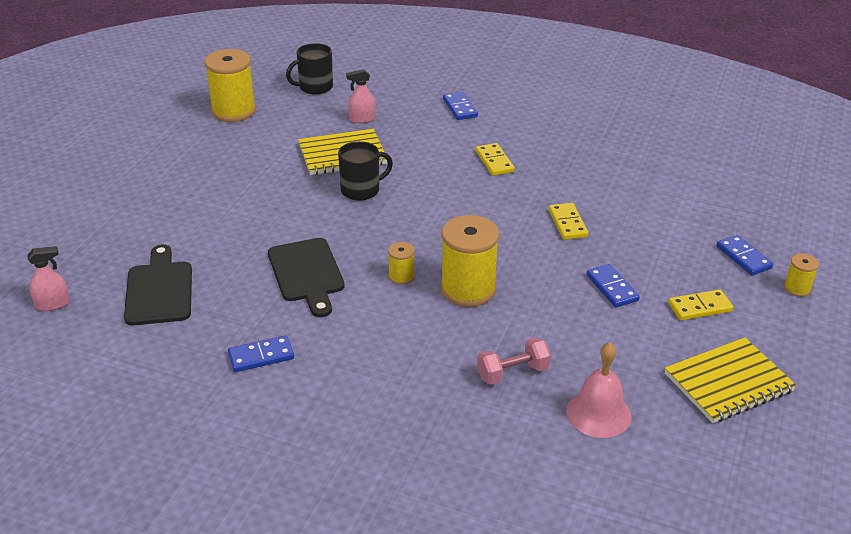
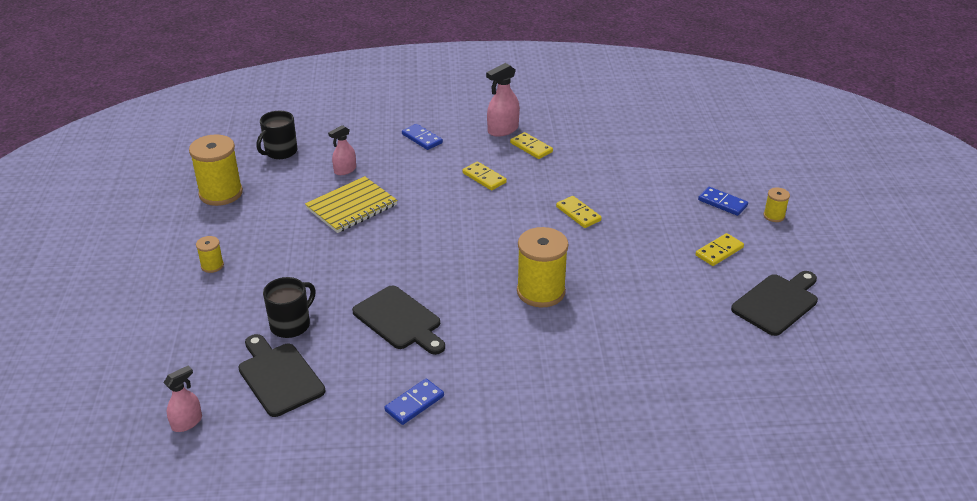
camera: 25 degrees left, 0 degrees up
(361, 190) = (391, 234): black mug -> black mug (291, 325)
(401, 276) = (480, 298): yellow spool -> yellow spool (212, 266)
(512, 373) = (623, 348): pink dumbbell -> none
(550, 119) = (502, 130): none -> pink spray bottle
(567, 144) = (531, 147): none -> yellow domino
(598, 413) = (706, 357): pink bell -> none
(612, 288) = (647, 256): blue domino -> none
(728, 383) = (777, 303): yellow notebook -> black cutting board

